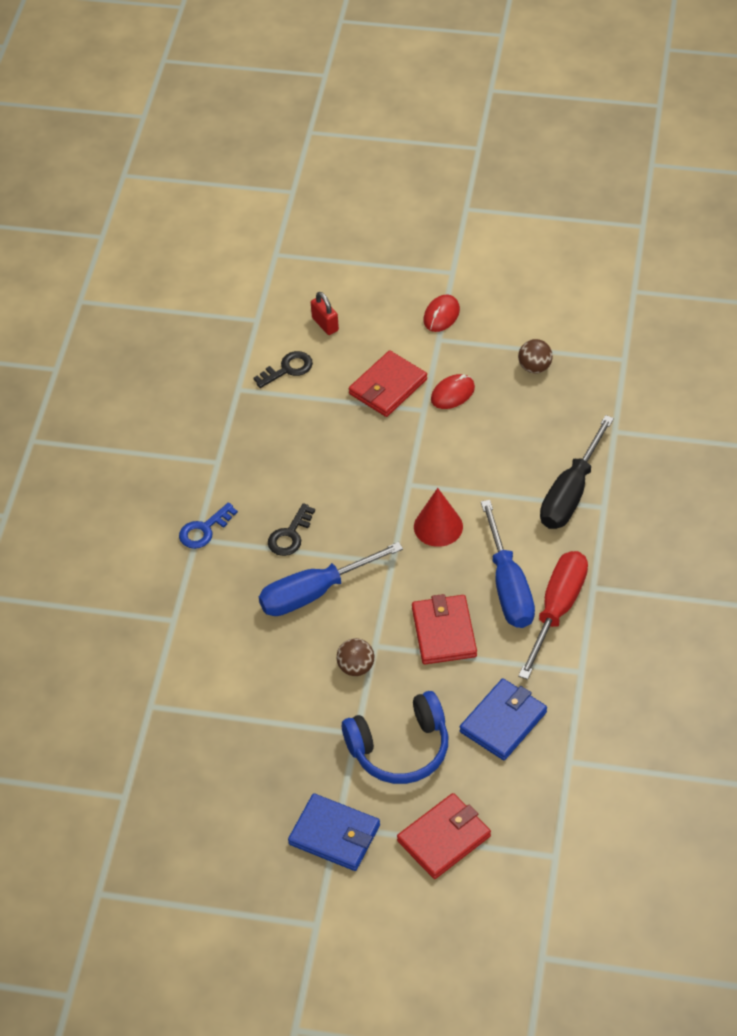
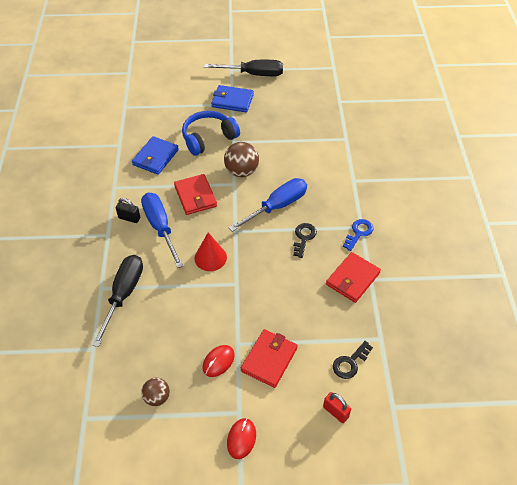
camera: 165 degrees right, 0 degrees up
(272, 903) = (253, 74): none -> black screwdriver
(356, 667) = (241, 171): brown ball -> brown ball, size x1.61
(444, 838) = (179, 106): red wallet -> red wallet (353, 279)
(557, 610) = (129, 218): red screwdriver -> black padlock

